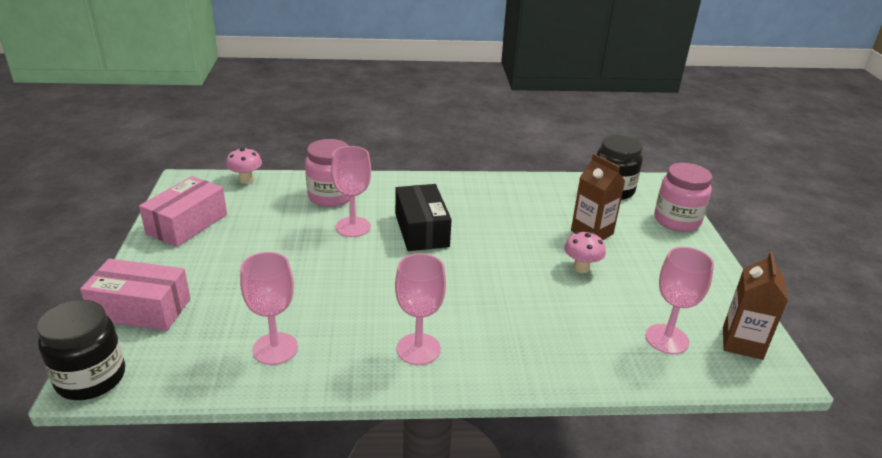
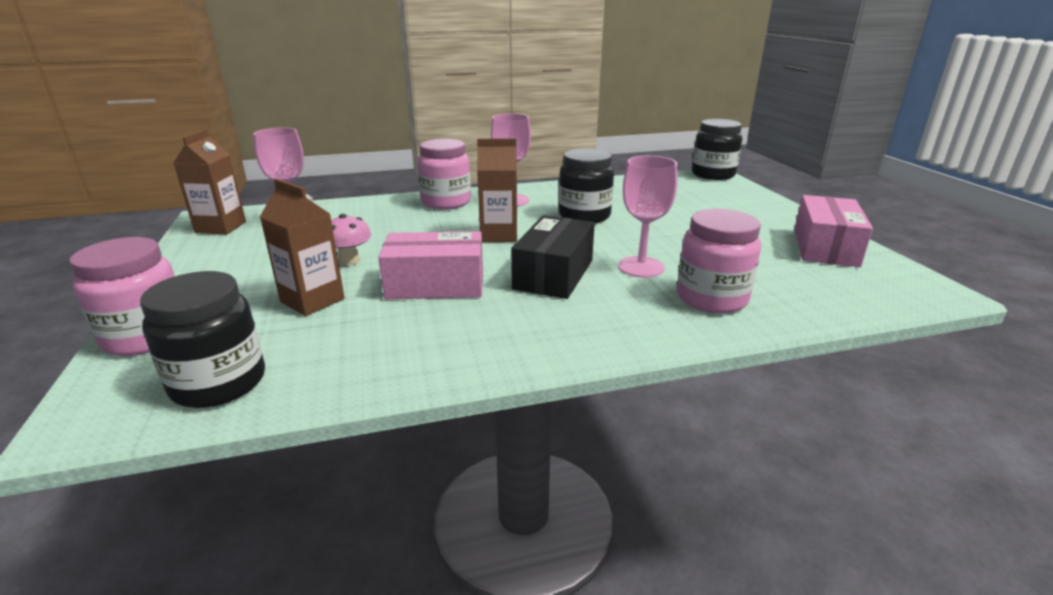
camera: 170 degrees right, 5 degrees down
(141, 309) = (742, 197): pink box -> pink box (435, 284)
(246, 180) = (863, 304): pink mushroom -> none
(275, 349) = (617, 192): pink goblet -> none
(351, 301) = (584, 216): none -> black jar
(421, 230) = (553, 274): black box -> black box turned 45 degrees clockwise
(450, 283) = (499, 235): none -> brown carton
(500, 358) = (446, 202): none -> pink jar

